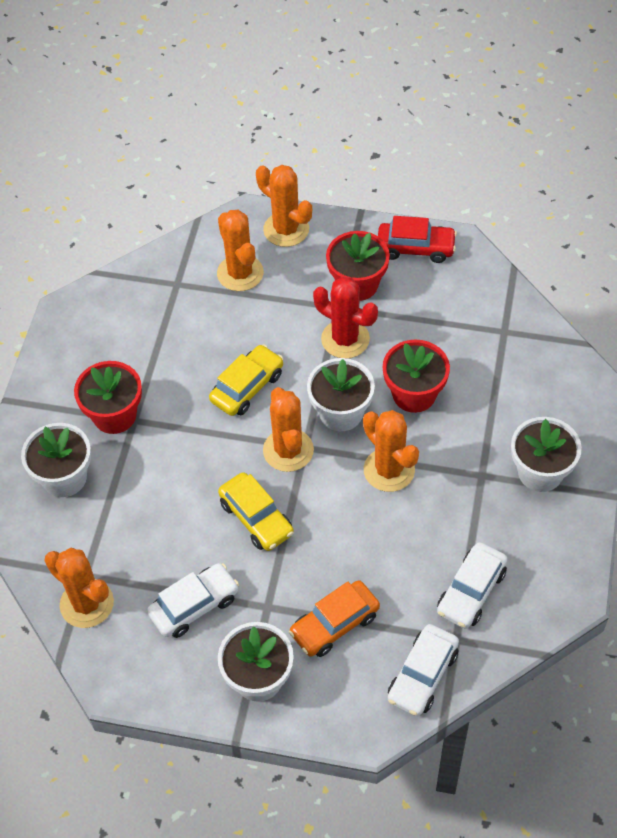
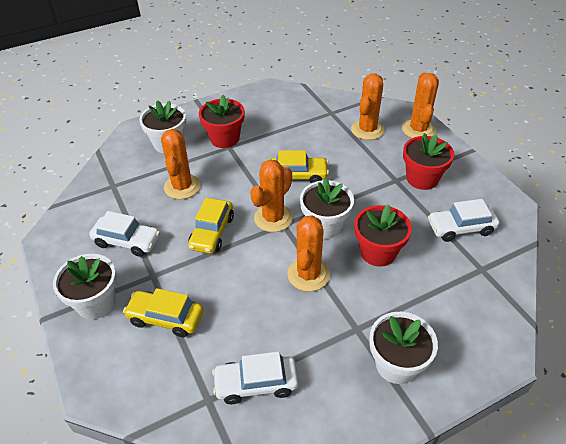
camera: 50 degrees right, 10 degrees down
(87, 603) = (94, 197): orange cactus -> orange cactus (182, 187)
(335, 624) = (165, 318): orange car -> yellow car
(345, 339) = (378, 196): red cactus -> none
(415, 248) = (482, 188): red car -> none
(422, 675) = (162, 397): white car -> white car (460, 228)

